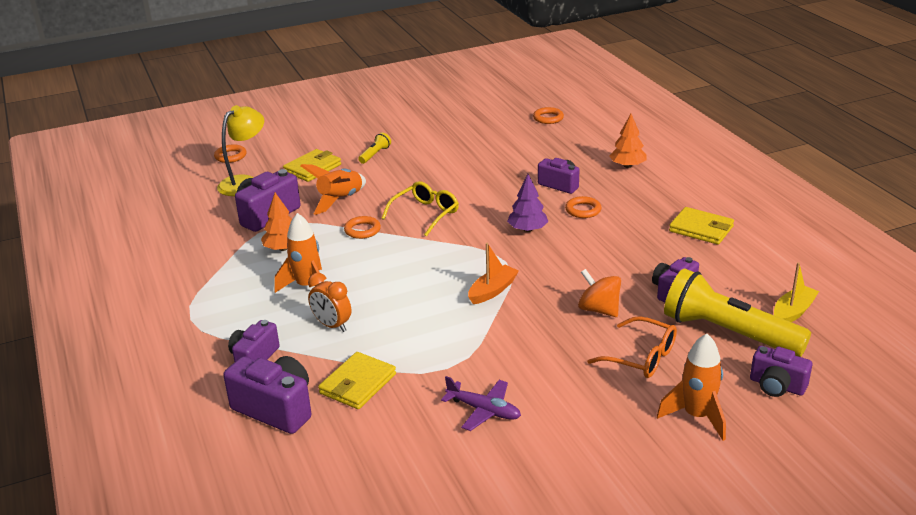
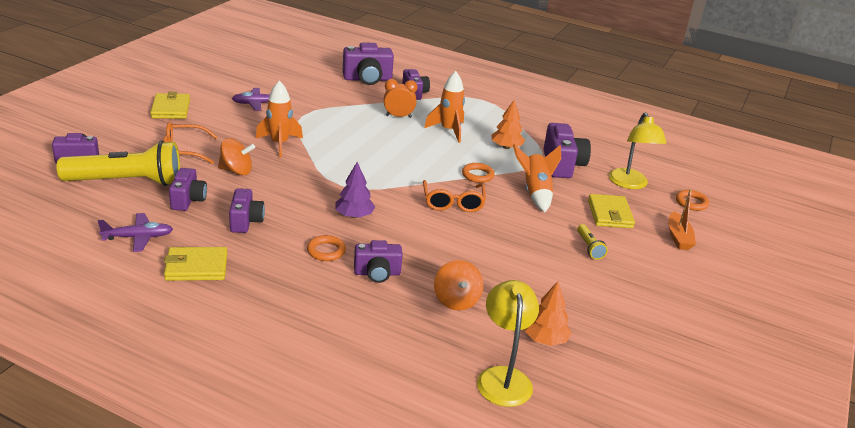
camera: 135 degrees right, 0 degrees up
(358, 384) = (342, 97): yellow wallet -> yellow wallet (171, 109)
(425, 214) = (453, 203): yellow glasses -> orange glasses
(492, 291) = (325, 162): orange boat -> orange boat (678, 237)
(524, 155) = (456, 300): none -> orange spinning top
(548, 118) = (503, 377): orange ring -> yellow lamp
(627, 166) = (332, 327): orange tree -> orange tree (545, 339)
(631, 253) = (246, 221): none -> purple camera
(696, 416) = (127, 131): orange rocket -> orange rocket (279, 144)
(740, 268) = (138, 237): none -> purple plane
(793, 312) = (77, 211): yellow boat -> none

